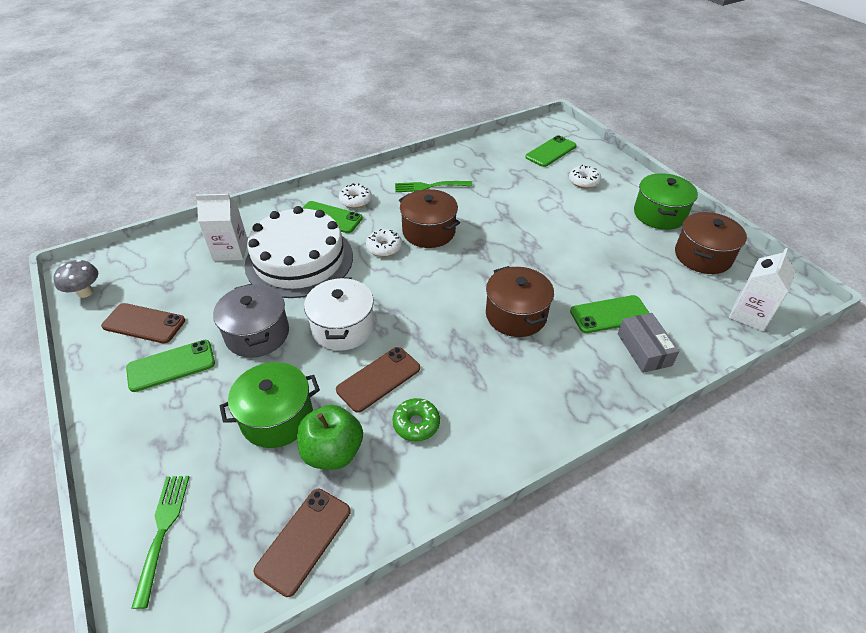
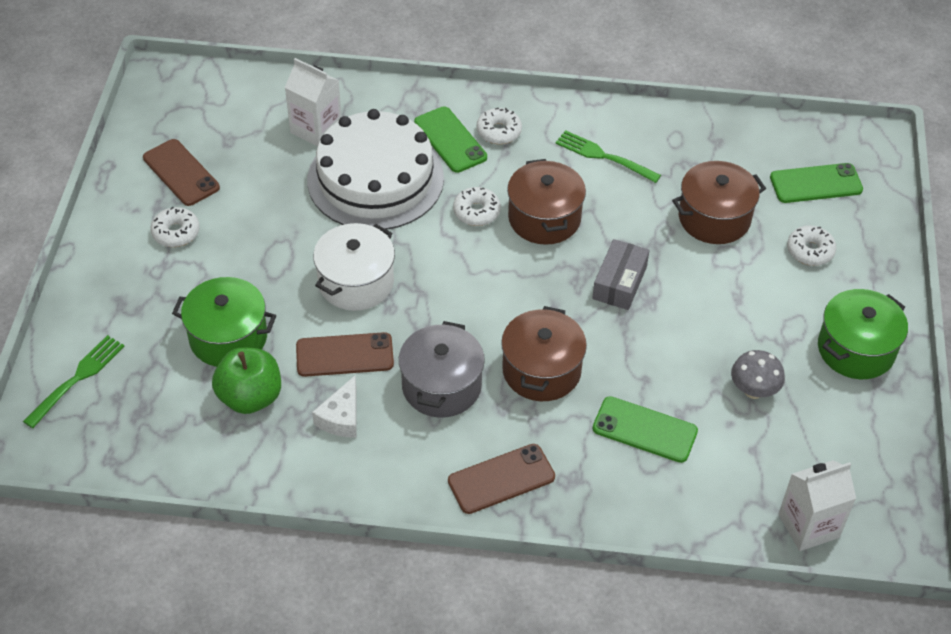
camera: 35 degrees right, 5 degrees up
(85, 292) = (152, 107): grey mushroom -> grey mushroom (753, 390)
(171, 366) = (176, 232): green phone -> white donut
(257, 334) = (272, 243): grey pot -> grey pot (441, 386)
(304, 540) = (173, 453): brown phone -> brown phone (501, 479)
(416, 424) = (341, 417): green donut -> white cheese
(644, 349) = (638, 486): grey box -> grey box (619, 283)
(702, 256) = (842, 431): brown pot -> brown pot (714, 218)

